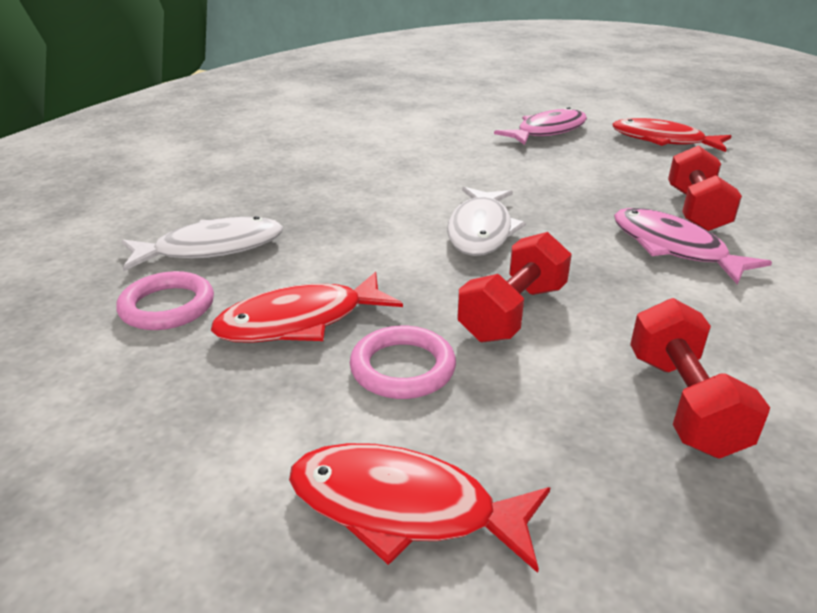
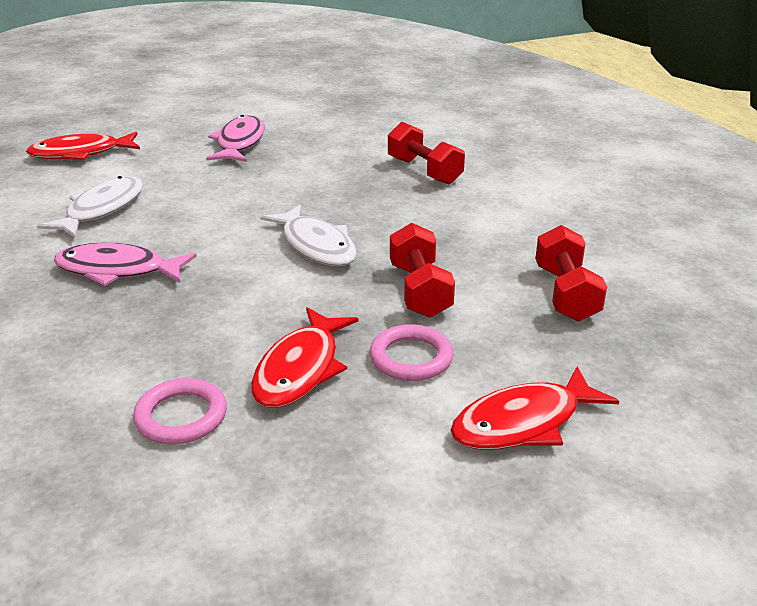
camera: 45 degrees left, 0 degrees up
(212, 248) = (130, 359): white fish -> white fish (102, 209)
(663, 141) = (333, 122): red fish -> red fish (81, 153)
(673, 248) = (446, 204): pink fish -> pink fish (118, 270)
(683, 403) = (566, 294): red dumbbell -> red dumbbell turned 45 degrees clockwise

